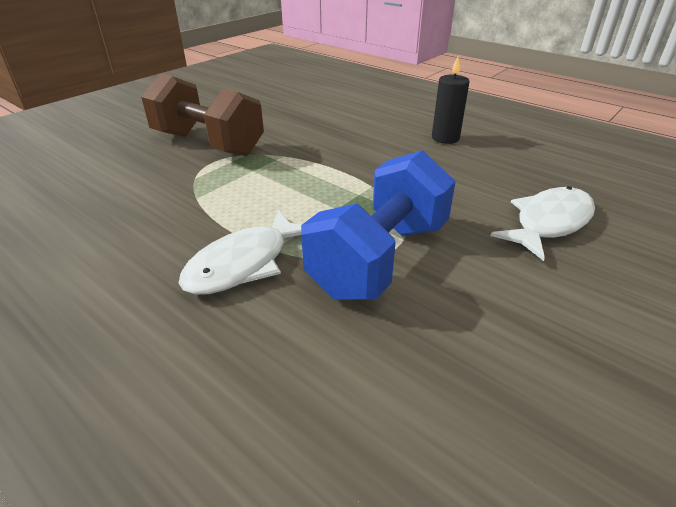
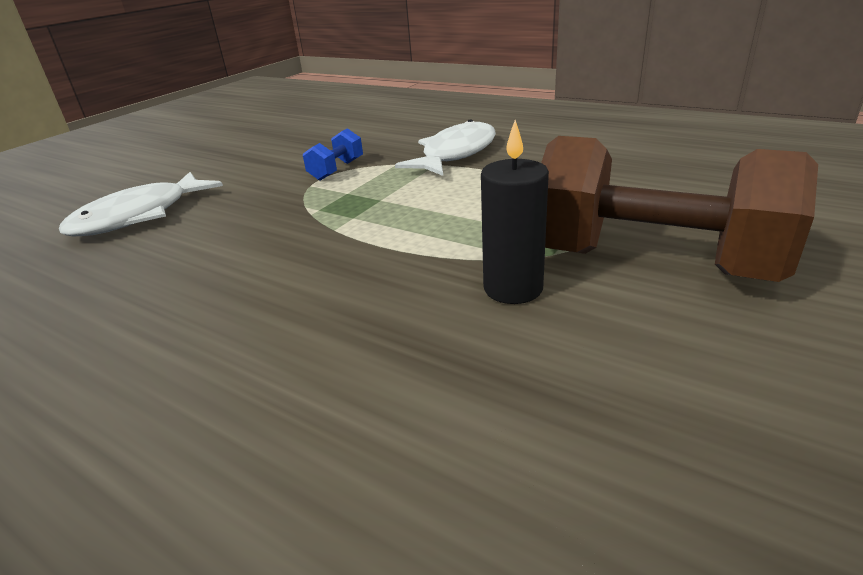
camera: 175 degrees right, 5 degrees down
(380, 258) = (336, 170): blue dumbbell -> blue dumbbell, size x0.42
(445, 138) = (149, 348): black candle -> black candle (513, 288)

